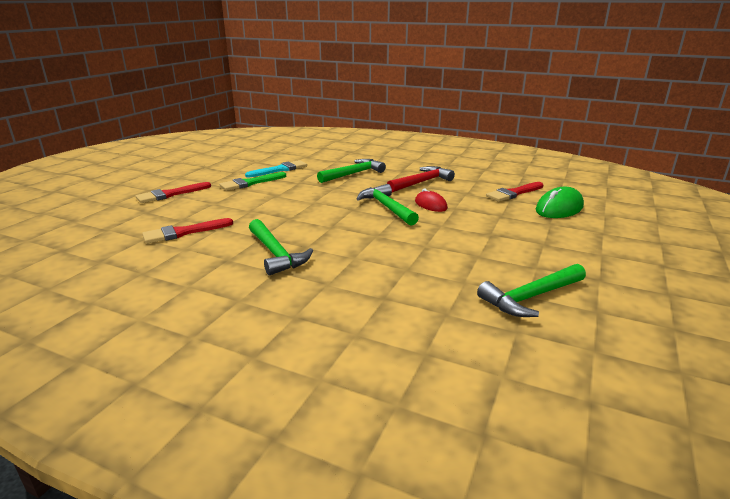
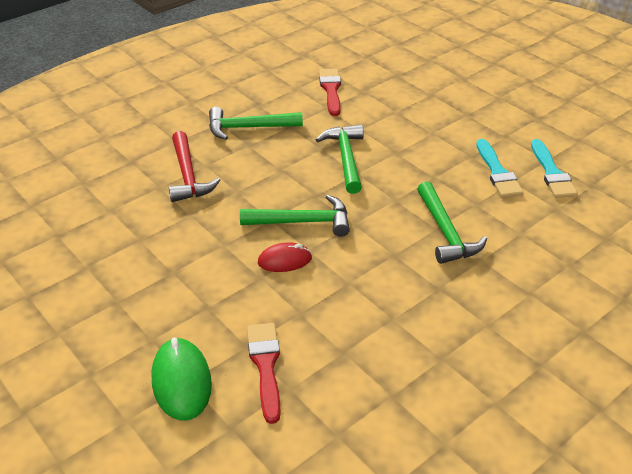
camera: 115 degrees right, 15 degrees up
(170, 194) = (441, 89): red brush -> none
(250, 183) = (451, 142): green brush -> none
(270, 159) = (552, 173): none -> turquoise brush
(421, 182) = (371, 286): red hammer -> red hammer (188, 175)
(531, 297) = (53, 236): green hammer -> green hammer (346, 158)

